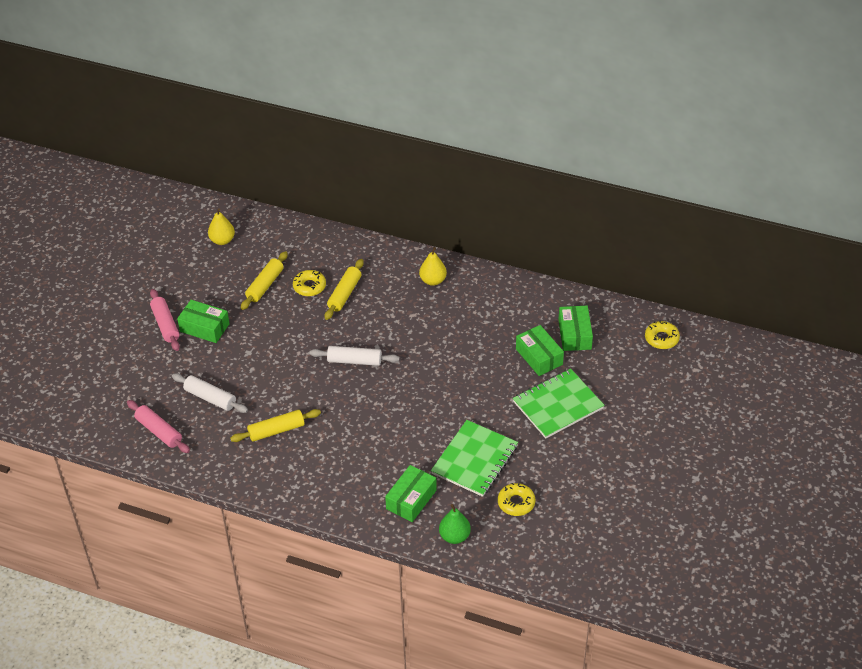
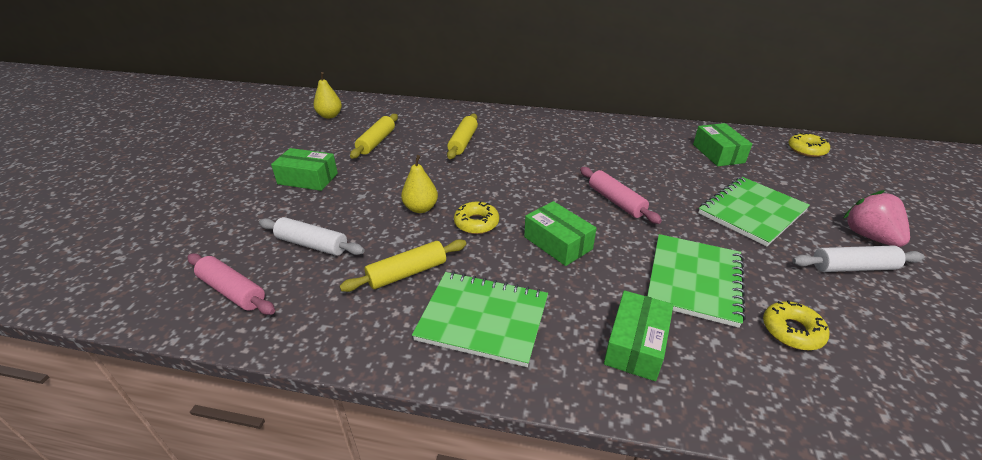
camera: 10 degrees left, 10 degrees down
(165, 324) = (261, 179): pink rolling pin -> pink rolling pin (616, 201)
(309, 286) = (424, 139): yellow donut -> yellow donut (476, 223)
(321, 471) = (483, 319): none -> green notebook
(354, 361) = (491, 193): white rolling pin -> white rolling pin (853, 267)
(433, 280) = (550, 127): yellow pear -> yellow pear (421, 208)
(454, 536) = (737, 397): green pear -> none
(539, 357) = (696, 173): green box -> green box (558, 243)
(632, 438) = (869, 236): none -> pink strawberry

